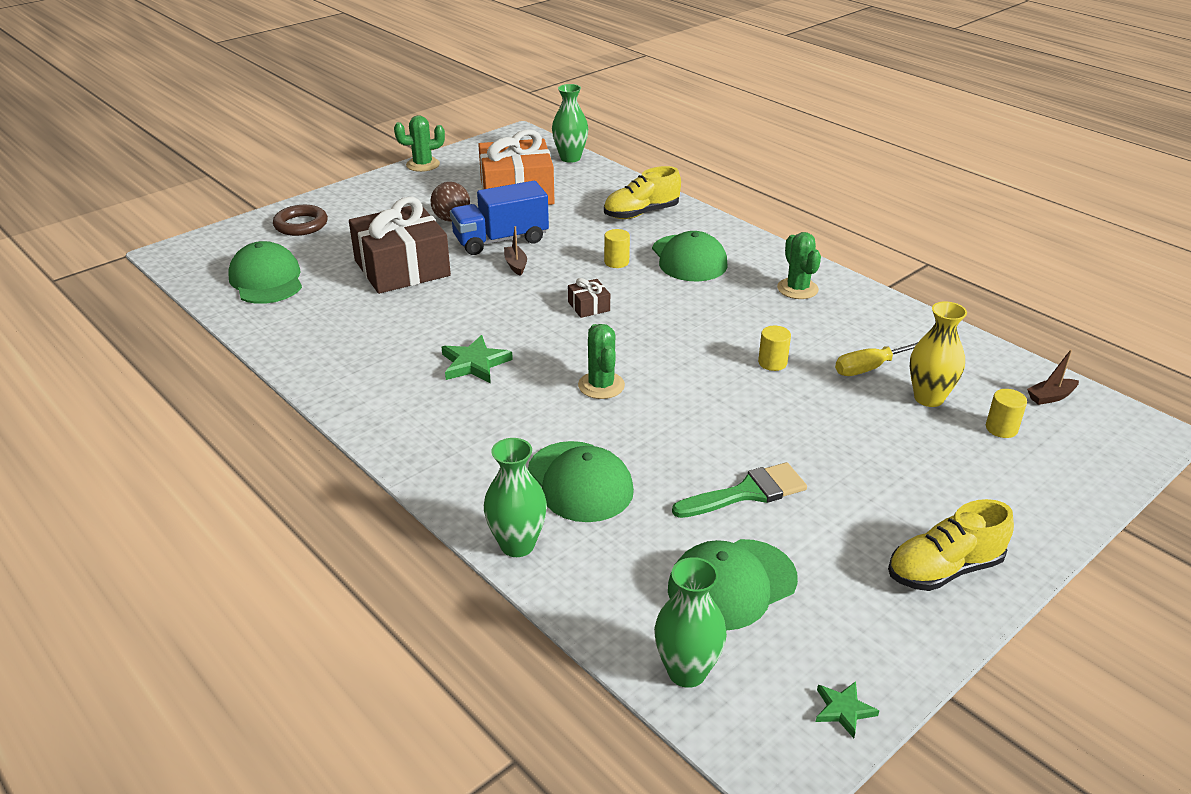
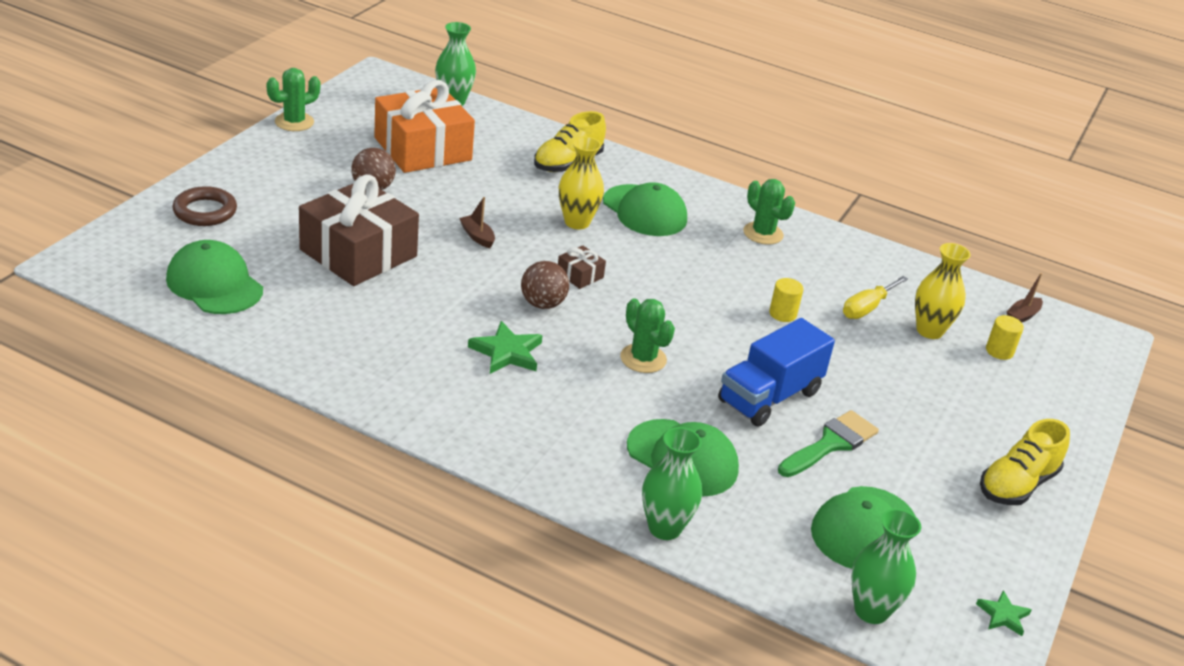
camera: 25 degrees left, 0 degrees up
(500, 240) = (443, 209): blue truck -> blue truck (769, 397)
(536, 327) = (543, 304): none -> brown ball
(616, 262) = (577, 222): yellow cylinder -> yellow vase

